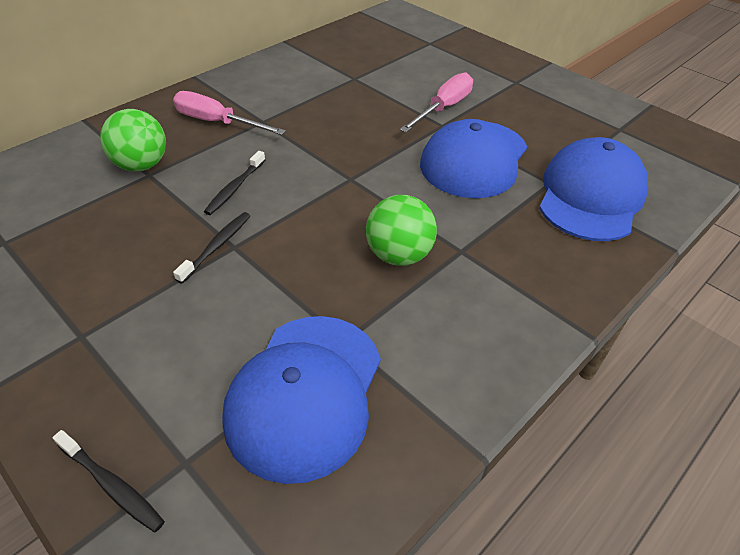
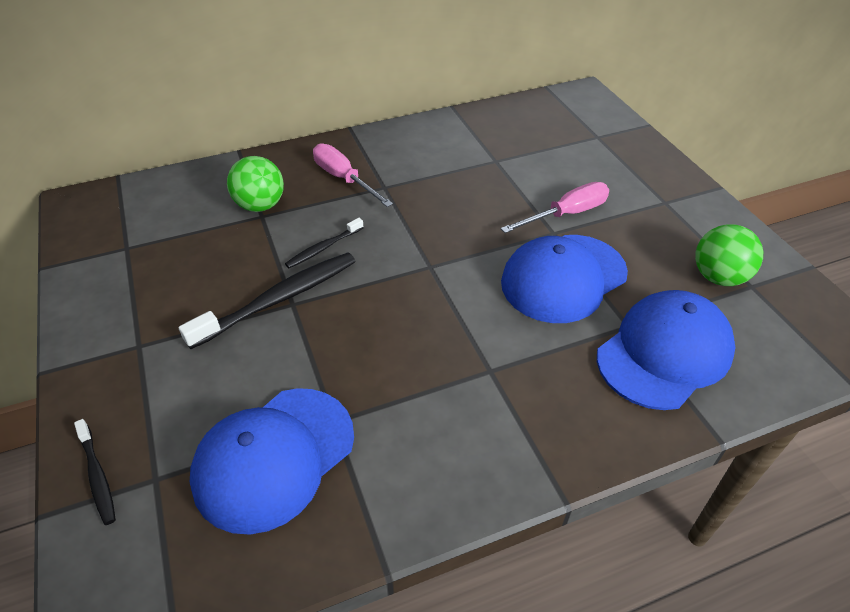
camera: 25 degrees right, 0 degrees up
(217, 246) = (278, 299): black toothbrush -> black toothbrush, size x1.89
(399, 255) = (428, 356): green ball -> green ball (718, 277)

